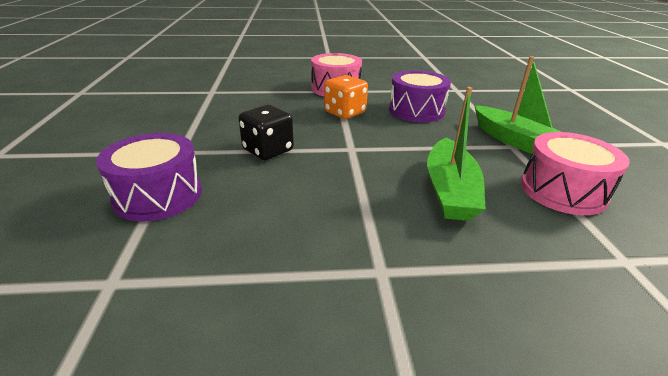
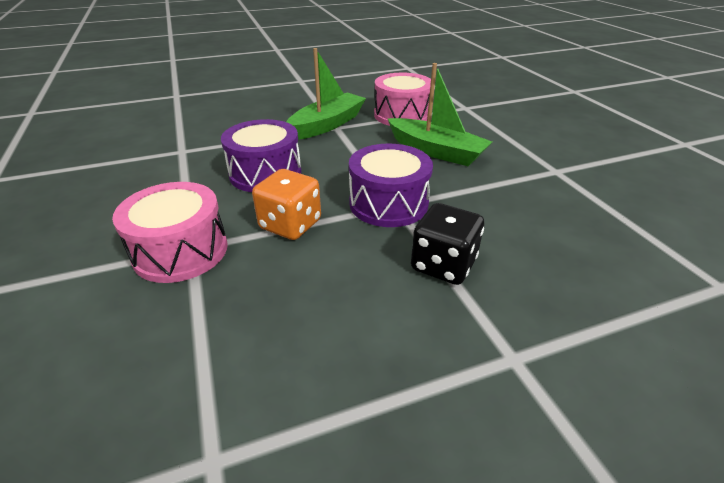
camera: 105 degrees left, 5 degrees up
(158, 195) = (612, 322): purple drum -> purple drum (388, 203)
(450, 190) = (436, 151): green boat -> green boat turned 45 degrees clockwise

